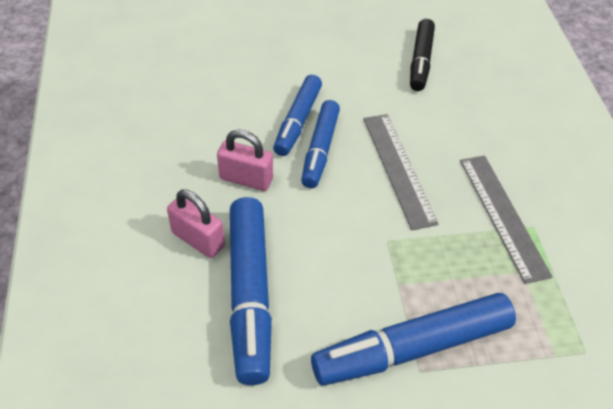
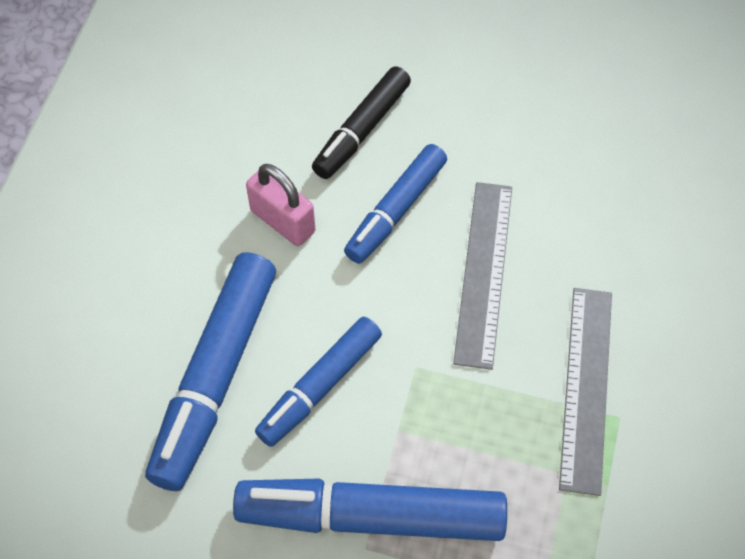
camera: 25 degrees right, 10 degrees up
(198, 239) = (188, 284): pink padlock -> none
(298, 121) = (388, 159): blue marker -> blue marker (320, 386)
(420, 61) = (605, 117): black marker -> black marker (362, 130)

